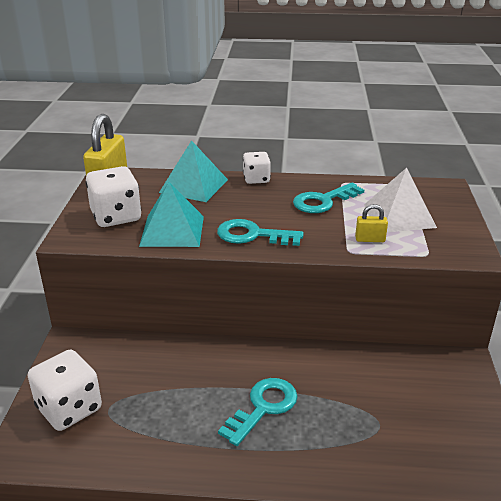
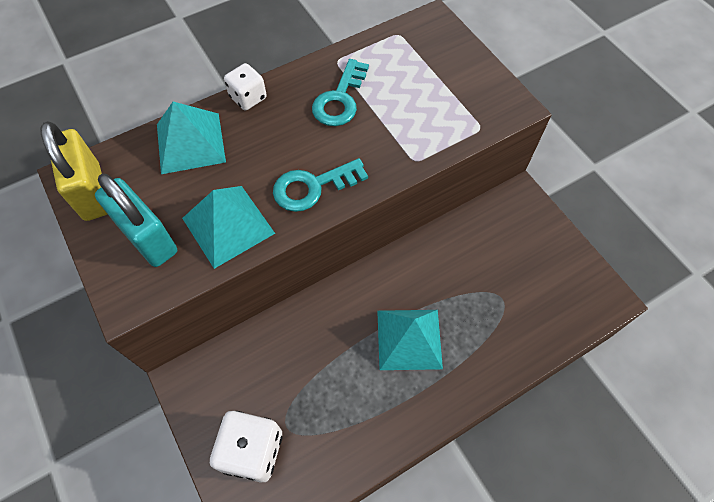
camera: 35 degrees left, 30 degrees up
(116, 216) = (148, 238): white dice -> turquoise padlock
(263, 407) = (409, 339): turquoise key -> turquoise pyramid
(370, 239) = (421, 133): yellow padlock -> none
(399, 215) = (422, 85): white pyramid -> none

